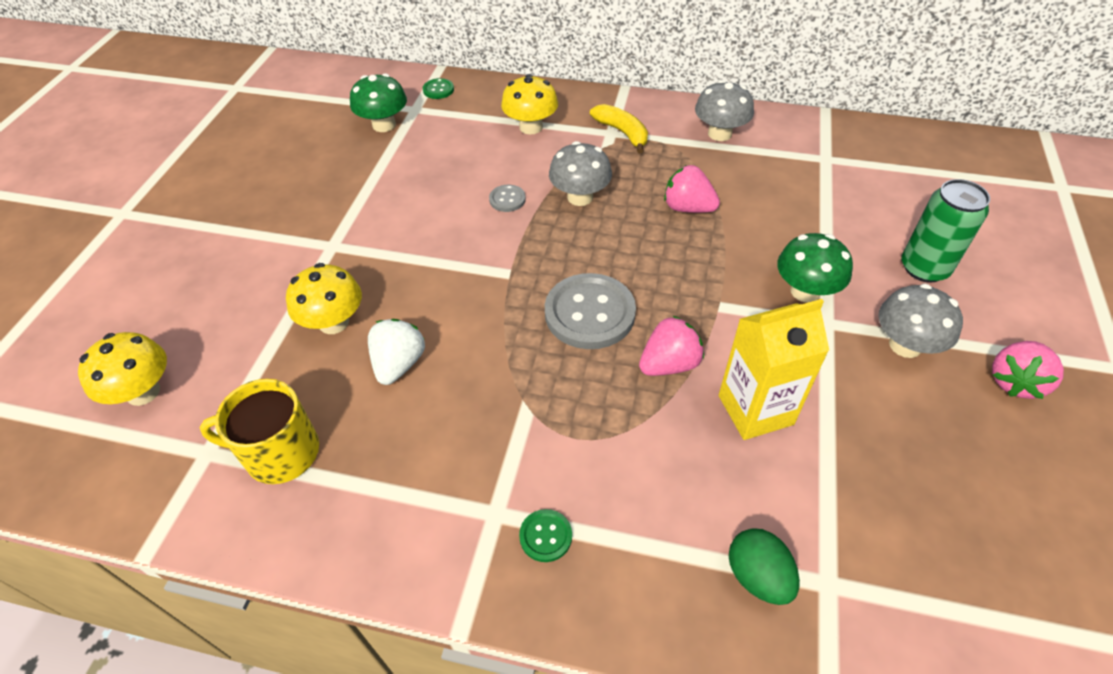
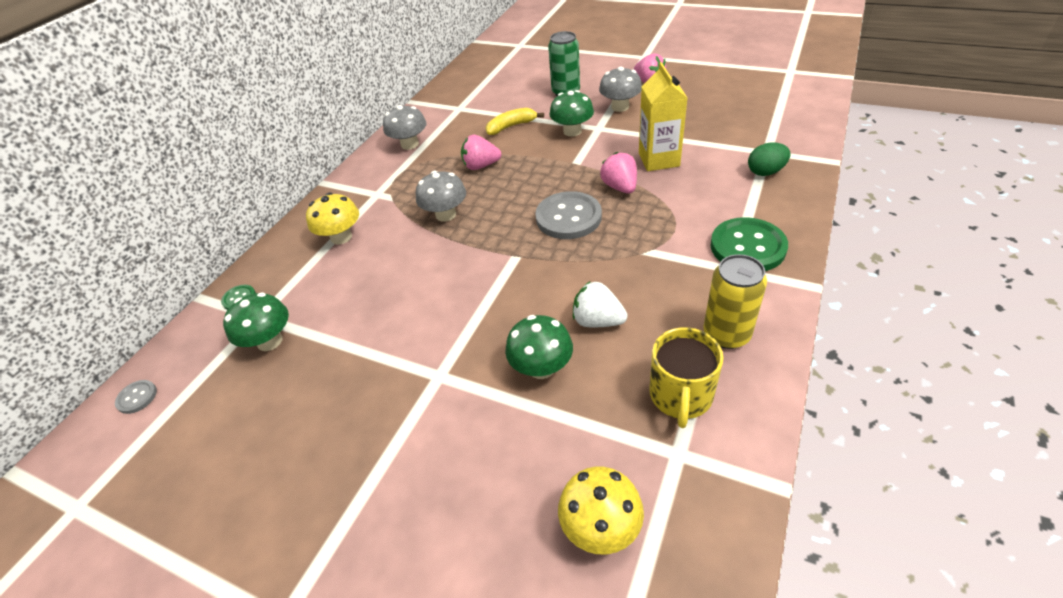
camera: 75 degrees left, 5 degrees down
(334, 322) = (541, 367): yellow mushroom -> green mushroom
(370, 502) = (726, 334): none -> yellow can
(507, 199) = (429, 254): grey button -> grey button (137, 397)
(545, 536) = (747, 247): green button -> green button, size x2.16
(622, 133) = (381, 188): yellow banana -> yellow banana (511, 126)
(688, 208) = (481, 166): pink strawberry -> pink strawberry turned 45 degrees clockwise

